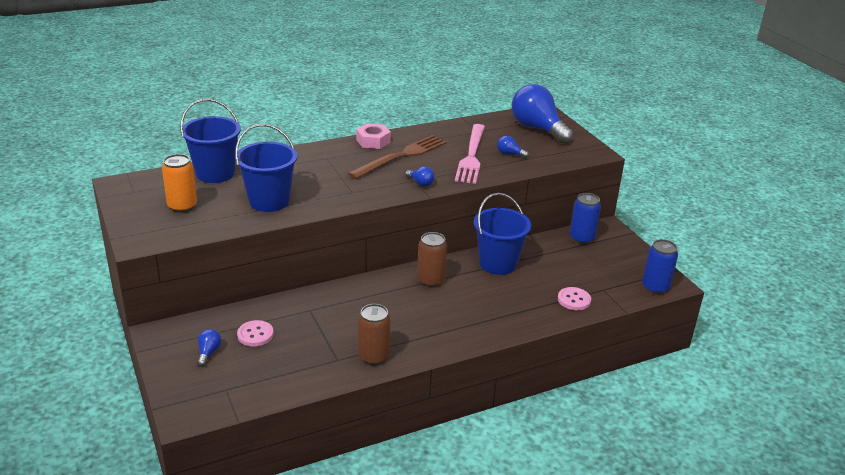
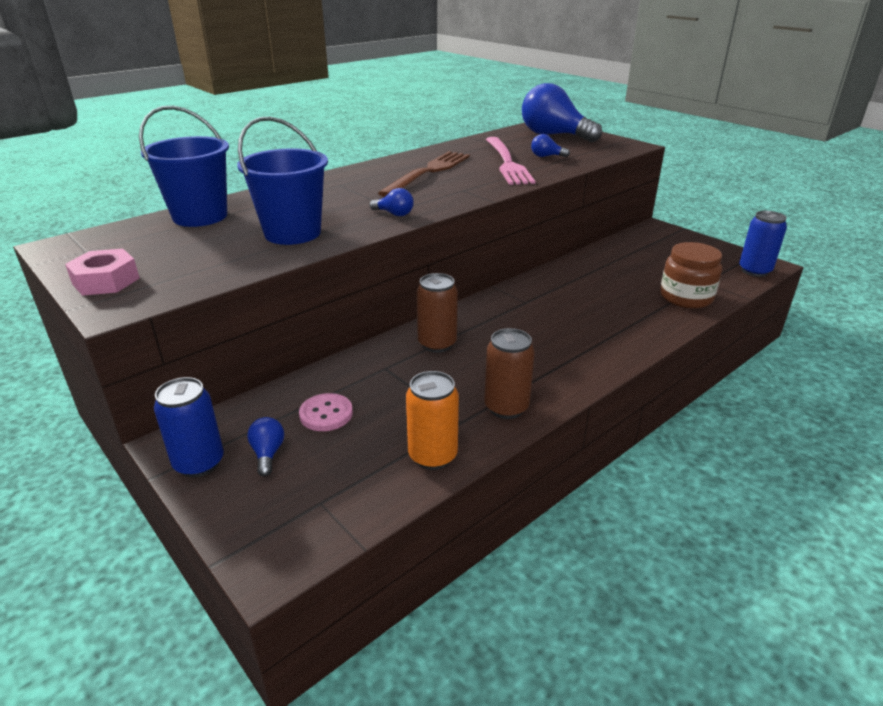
camera: 15 degrees left, 0 degrees up
(182, 206) = (168, 256): orange can -> orange can (432, 456)
(373, 141) = (384, 164): pink nut -> pink nut (106, 281)
(420, 183) = (472, 191): blue light bulb -> blue light bulb (394, 214)
(430, 281) = (513, 307): brown can -> brown can (437, 344)
(498, 263) = (574, 277): blue bucket -> none
(574, 300) = (686, 297): pink button -> brown jar
(581, 238) = (640, 241): blue can -> blue can (199, 463)

